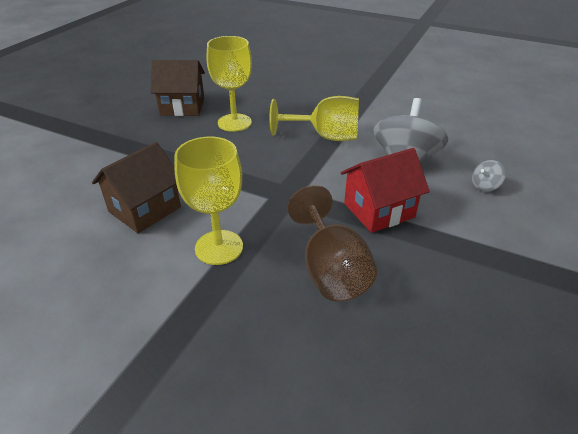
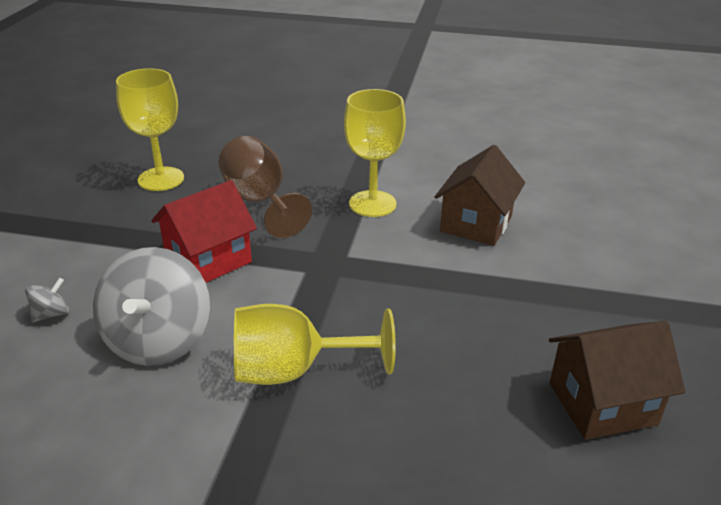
camera: 165 degrees right, 5 degrees down
(234, 122) = (470, 376): yellow goblet -> yellow goblet (161, 179)

